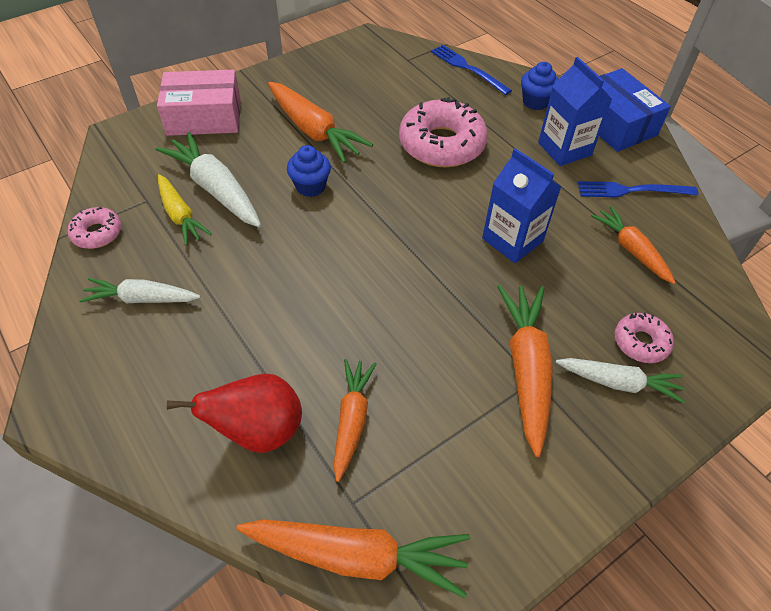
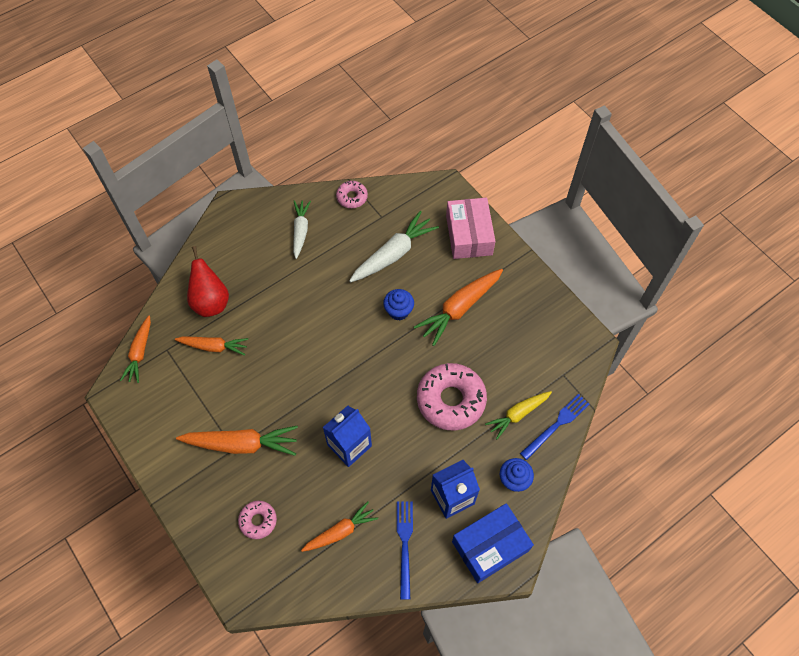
camera: 90 degrees right, 10 degrees up
(180, 215) = (368, 238): yellow carrot -> yellow carrot (518, 414)
(357, 556) = (140, 352): orange carrot -> orange carrot, size x0.65
(618, 383) = (228, 500): white carrot -> none

